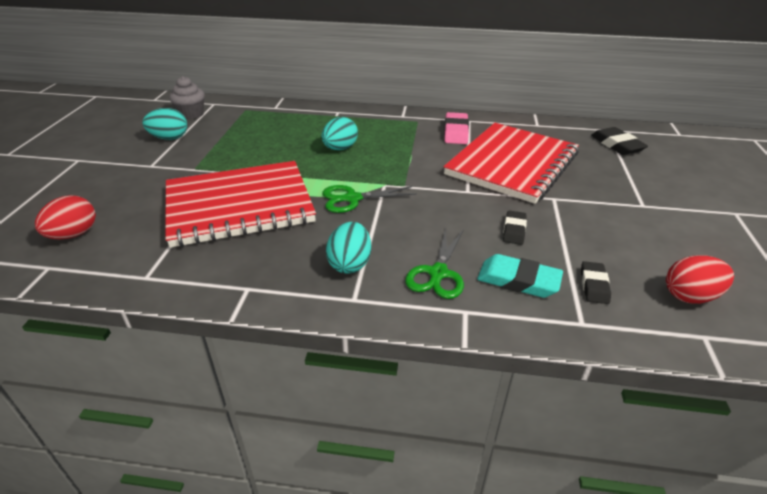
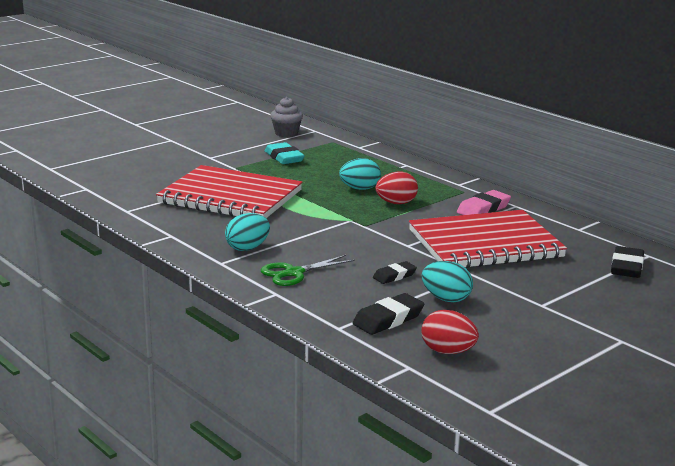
camera: 40 degrees right, 15 degrees down
(74, 234) = (117, 178): red egg -> red egg (396, 203)
(169, 138) = (247, 144): turquoise egg -> turquoise egg (446, 299)
(352, 199) = (311, 219): green scissors -> none
(518, 280) = (340, 296): turquoise eraser -> turquoise eraser (284, 157)
(594, 285) = (388, 319): black eraser -> black eraser, size x1.54

